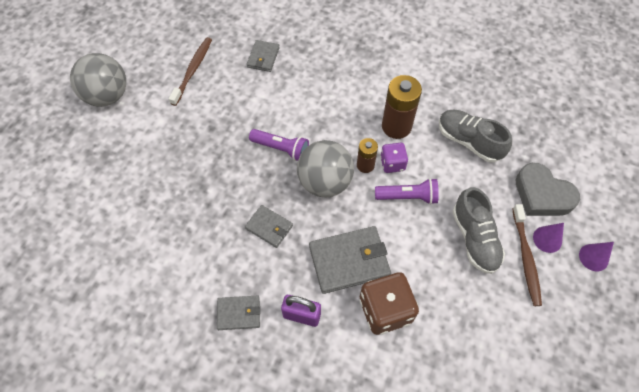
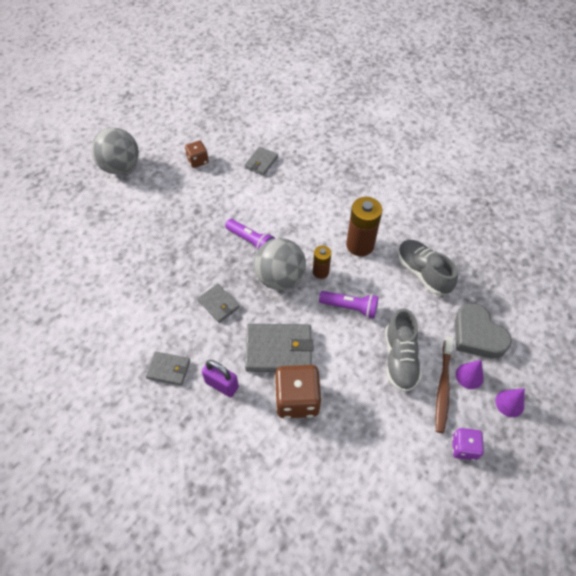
camera: 15 degrees right, 5 degrees down
(193, 70) = (198, 161): brown toothbrush -> brown dice
(392, 163) = (345, 276): purple dice -> purple dice (464, 448)

